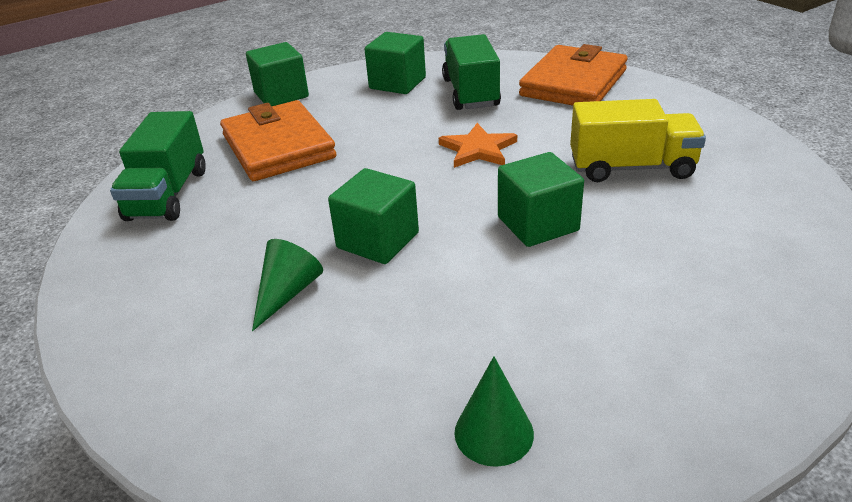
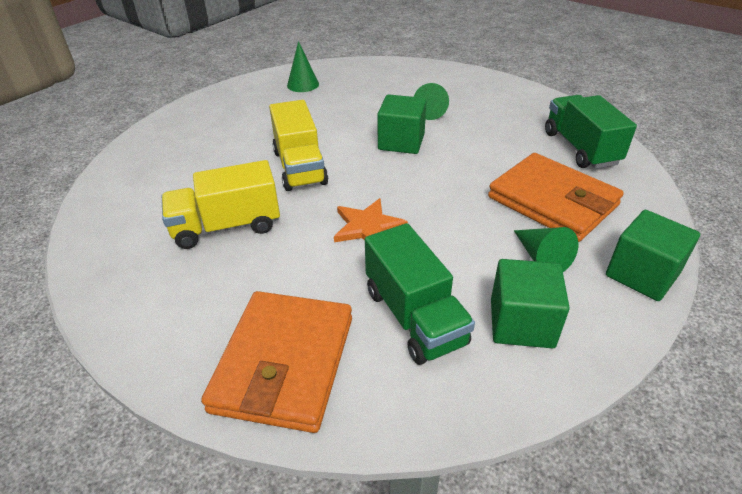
camera: 160 degrees right, 5 degrees up
(342, 111) = (541, 258): none -> green cone
(538, 224) = (300, 167): green cube -> yellow truck

